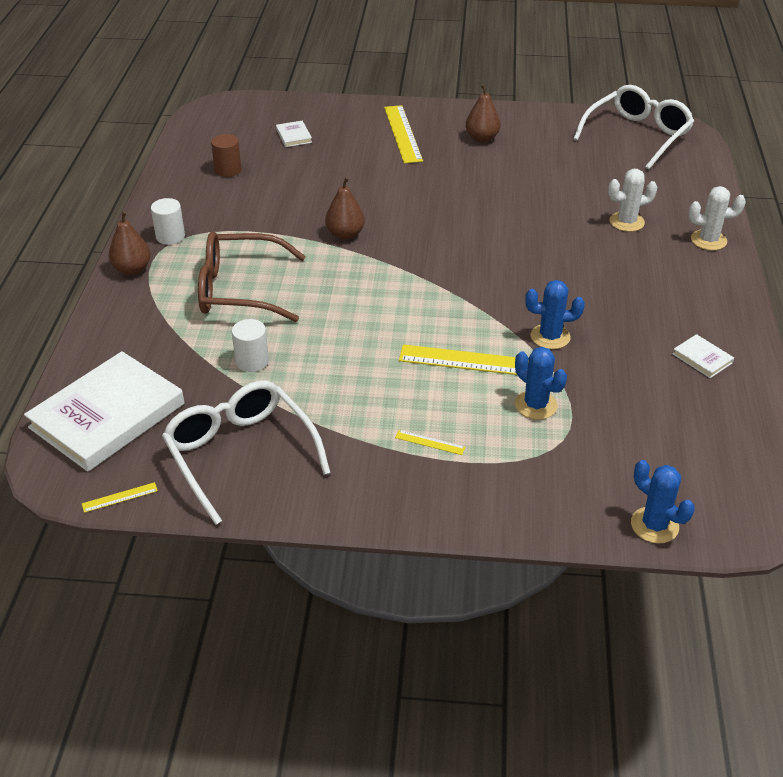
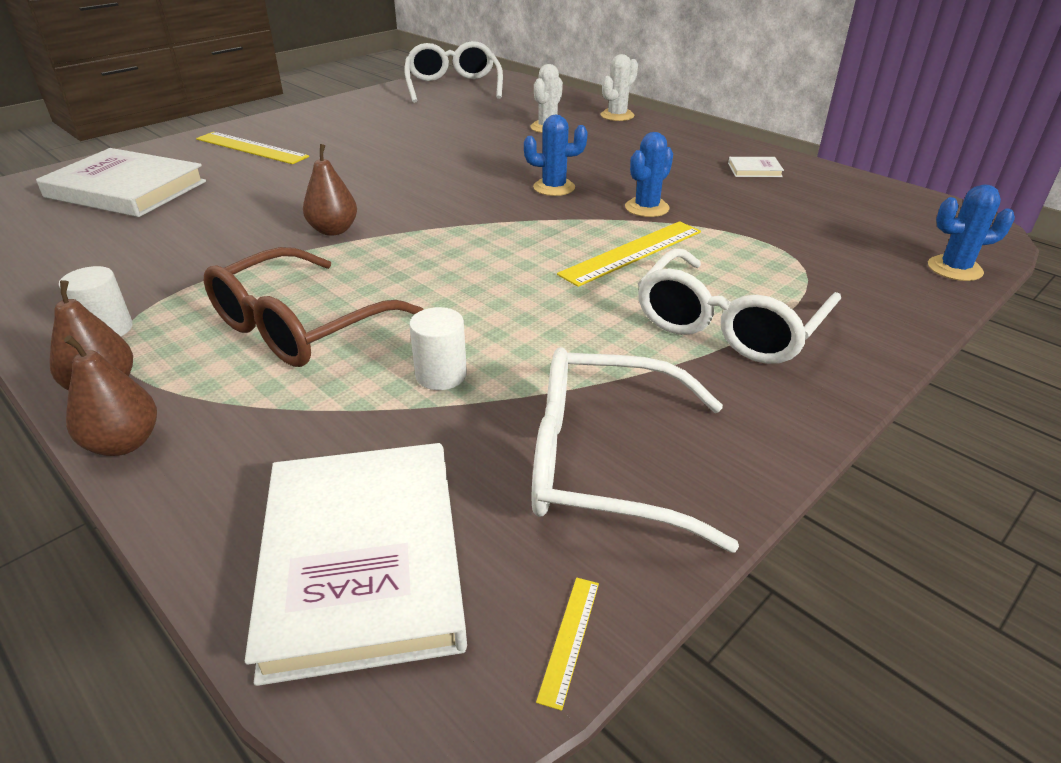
camera: 50 degrees left, 5 degrees down
(228, 170) = (86, 243): brown cylinder -> none
(294, 136) = (126, 189): white book -> white book, size x2.46
(430, 442) = (729, 324): yellow ruler -> white glasses
(482, 138) = (334, 126): brown pear -> brown pear (124, 443)
(536, 405) = (734, 251): blue cactus -> blue cactus (554, 187)

